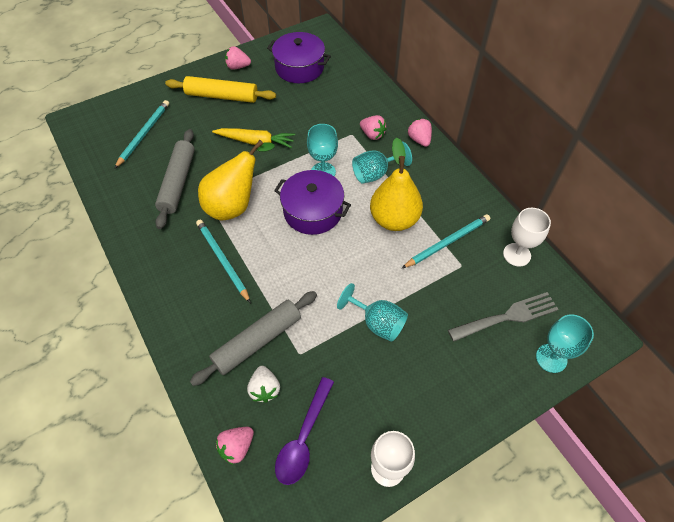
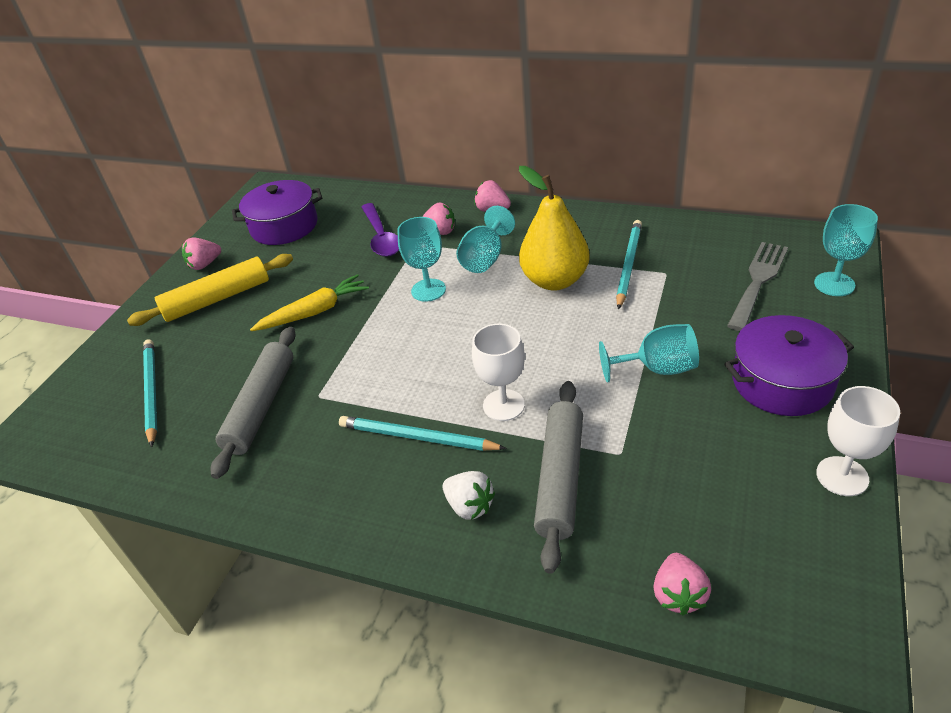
camera: 35 degrees left, 15 degrees down
(177, 182) = (261, 406): grey rolling pin -> grey rolling pin turned 45 degrees clockwise
(235, 204) = (364, 379): yellow pear -> none
(265, 389) = (630, 514): white strawberry -> white strawberry (469, 506)
(303, 438) = (731, 522): purple spoon -> purple spoon (381, 237)
(313, 211) = (462, 327): purple pot -> purple pot (782, 382)
(516, 254) = (699, 234): white goblet -> white goblet (503, 405)

